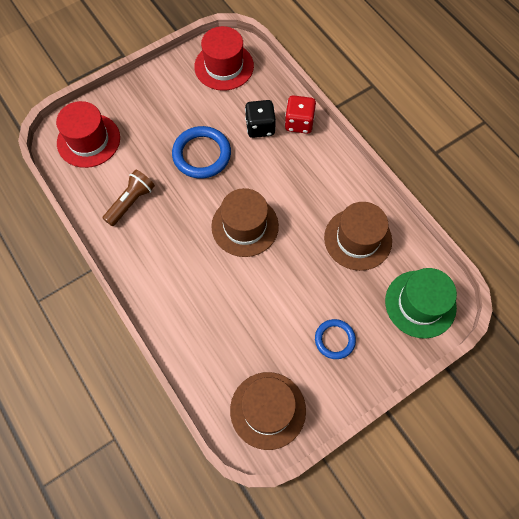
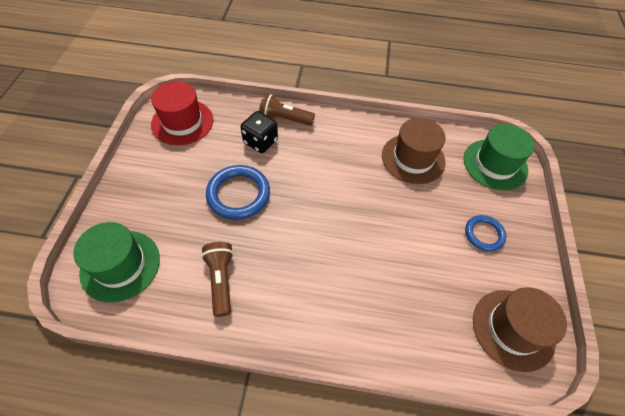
camera: 50 degrees left, 10 degrees down
(88, 140) = (120, 265): red hat -> green hat
(245, 226) = (333, 216): brown hat -> none
(299, 123) = (285, 118): red dice -> brown flashlight

